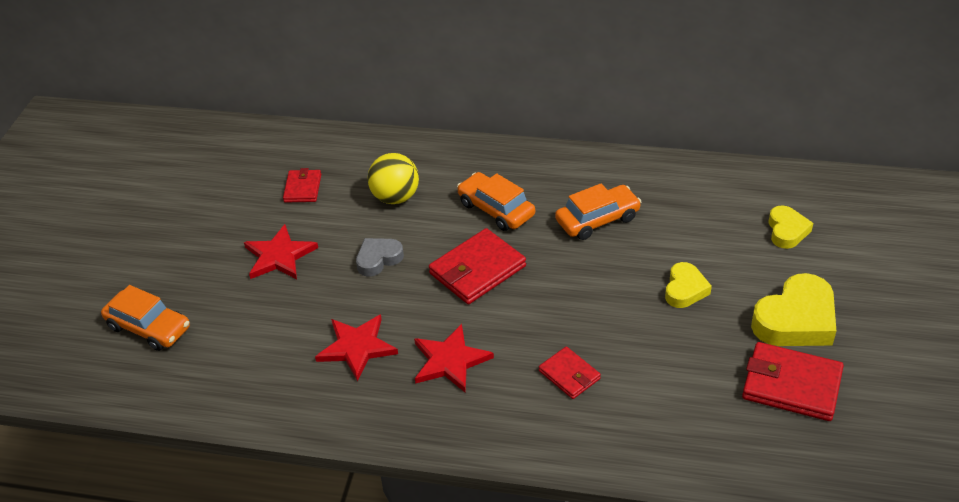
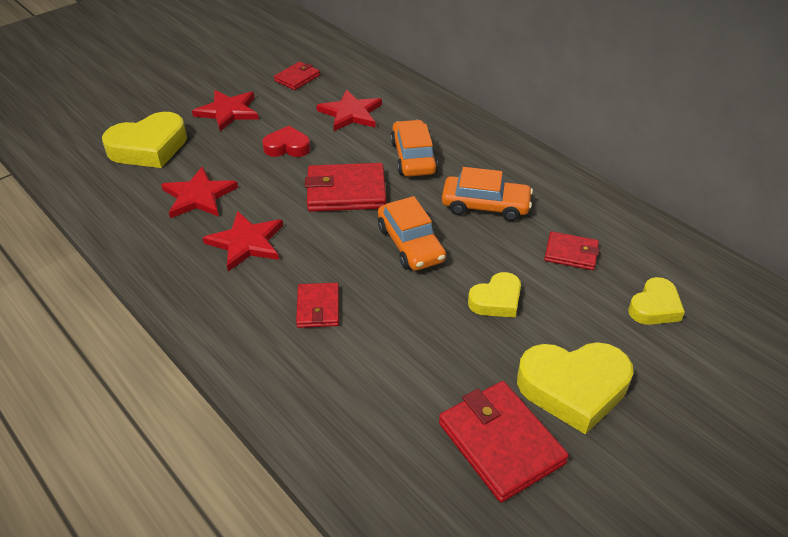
camera: 35 degrees right, 0 degrees up
(149, 327) = (100, 113): orange car -> orange car (410, 244)
(248, 332) = (149, 147): none -> yellow heart
(378, 259) = (287, 147): grey heart -> red heart
(395, 197) = (351, 113): yellow ball -> red star
(696, 223) = (571, 253): none -> red wallet

